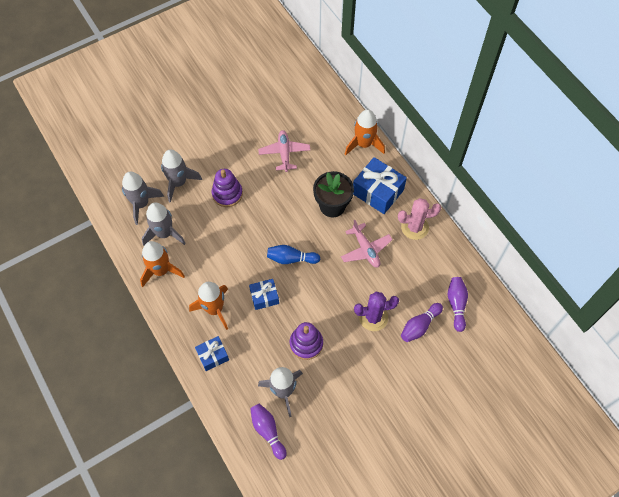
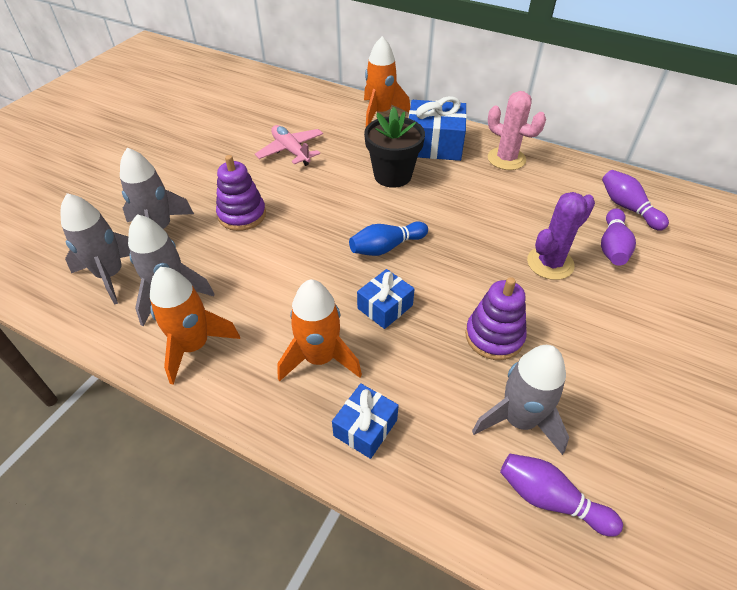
camera: 30 degrees left, 15 degrees down
(365, 249) = (471, 200): pink plane -> none
(414, 227) = (506, 159): pink cactus -> pink cactus turned 75 degrees clockwise

